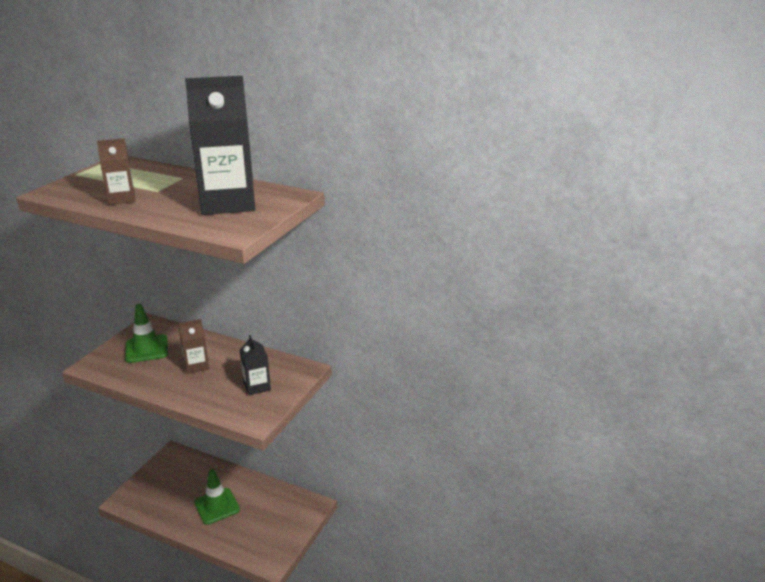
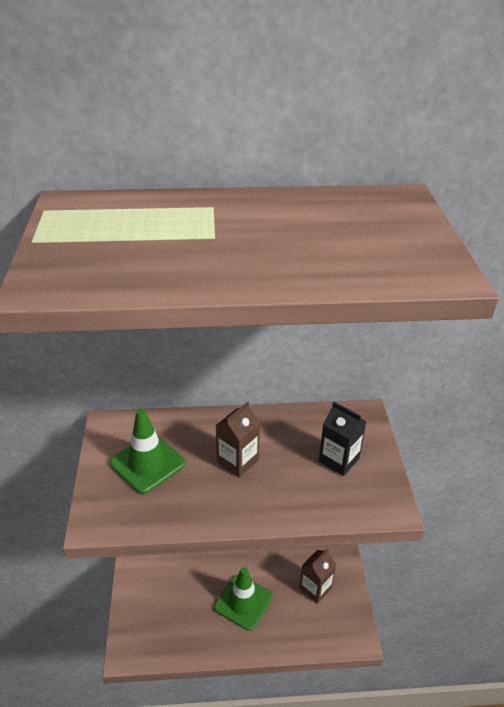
camera: 30 degrees left, 10 degrees up
(121, 198) = (185, 264): brown carton -> brown carton (315, 588)
(228, 203) = (347, 230): black carton -> none

